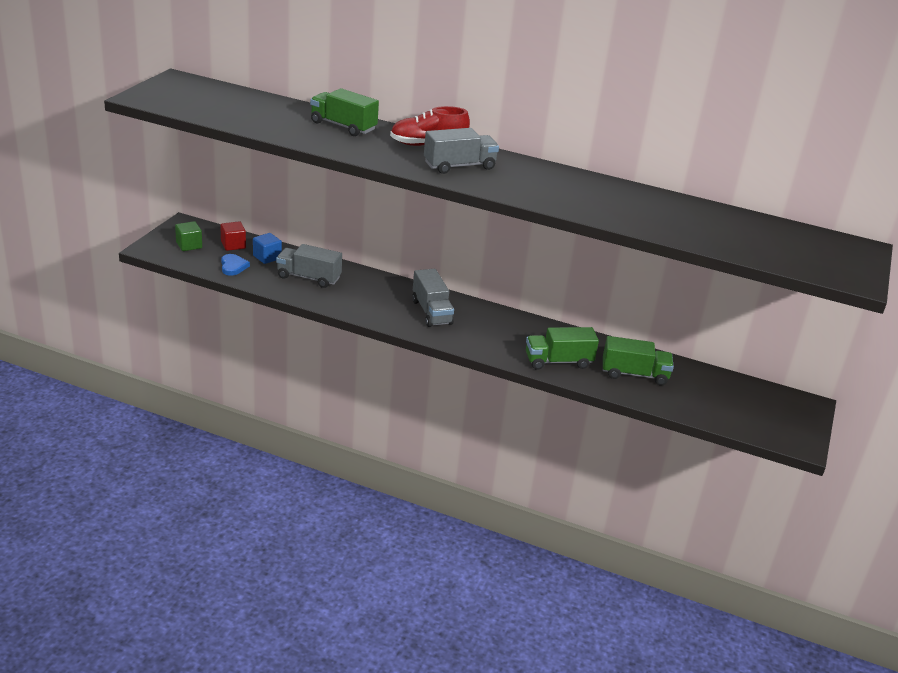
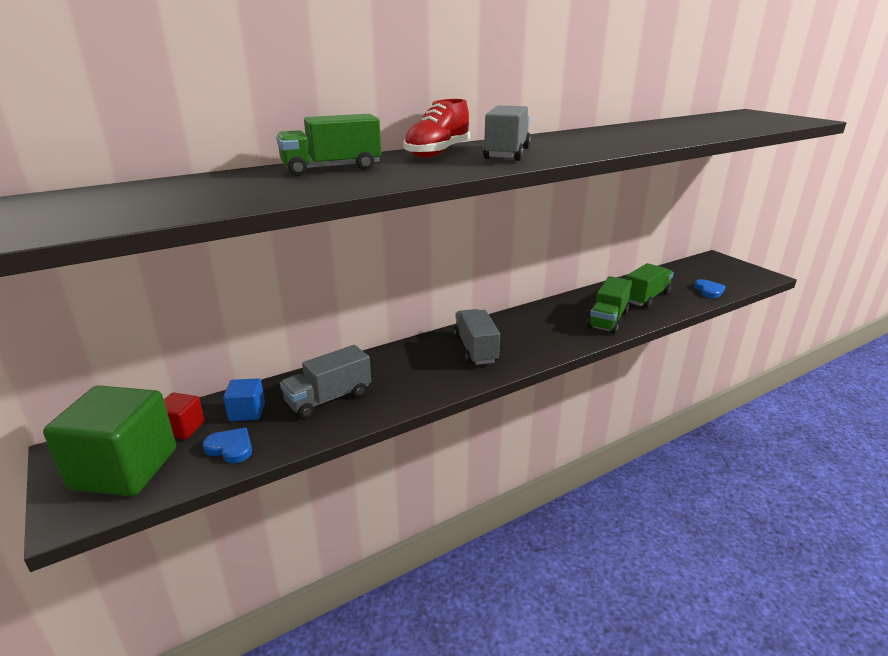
camera: 50 degrees left, 5 degrees down
(189, 245) = (124, 468): green cube -> green cube, size x2.14
(431, 312) = (475, 349): grey truck -> grey truck turned 120 degrees counterclockwise
(703, 409) = (709, 290): none -> blue heart

